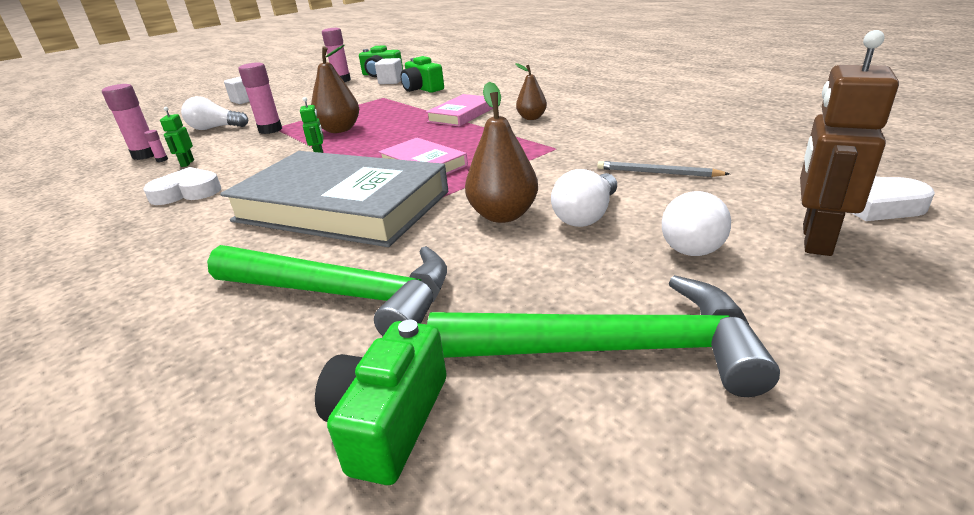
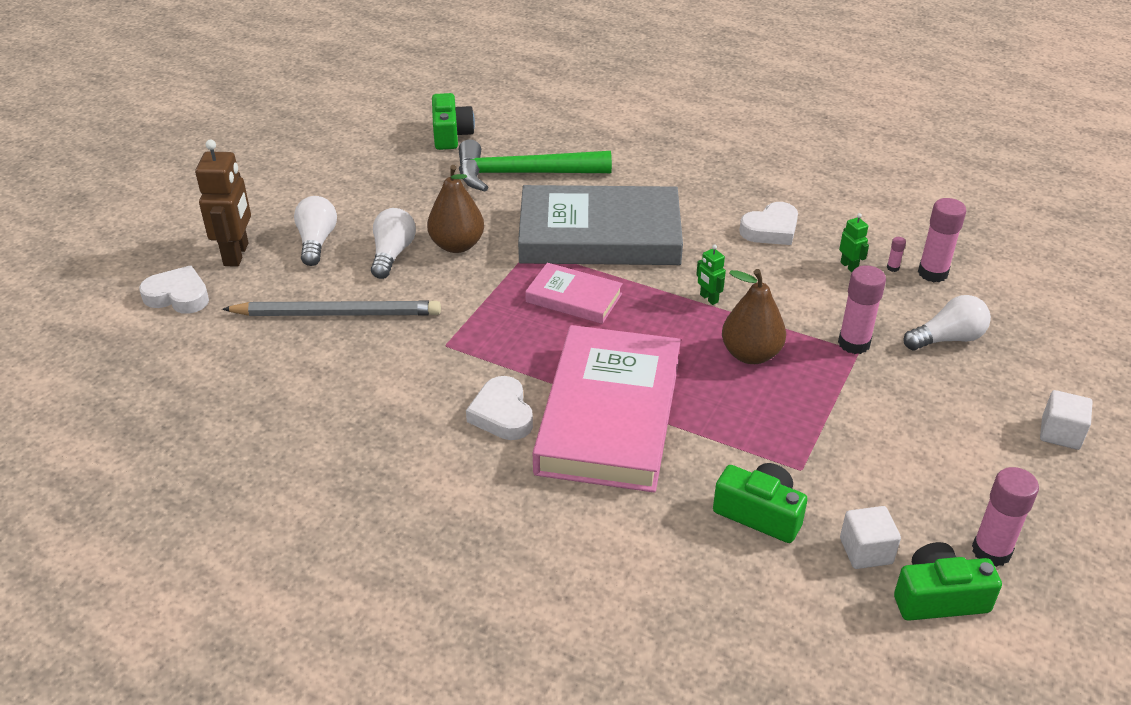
camera: 155 degrees right, 10 degrees up
(462, 114) = (610, 415): pink book -> pink book, size x2.02
(531, 118) = (502, 414): brown pear -> white heart
(610, 349) = (364, 173): green hammer -> none
(657, 173) = (337, 313): grey pencil -> grey pencil, size x1.83

